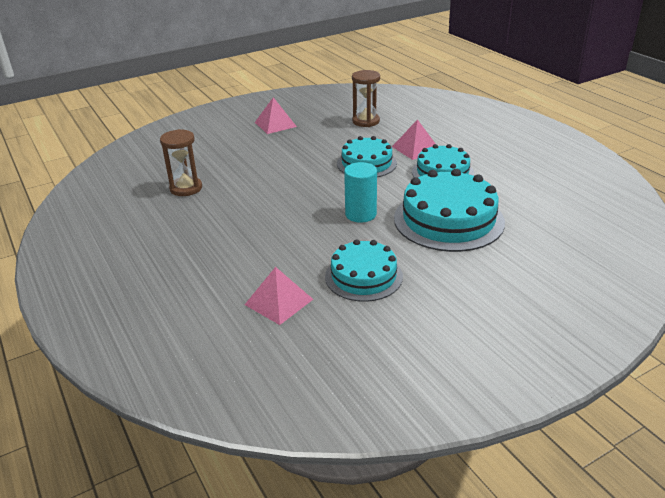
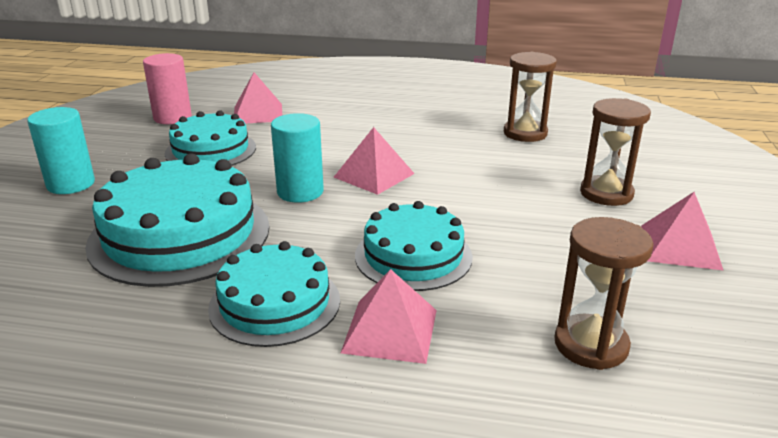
camera: 130 degrees right, 5 degrees down
(244, 147) = (606, 193): none -> brown hourglass
(309, 205) = (374, 175): none -> pink pyramid
(343, 339) = (172, 117): none -> pink cylinder
(481, 293) = (71, 184): none -> turquoise cylinder

